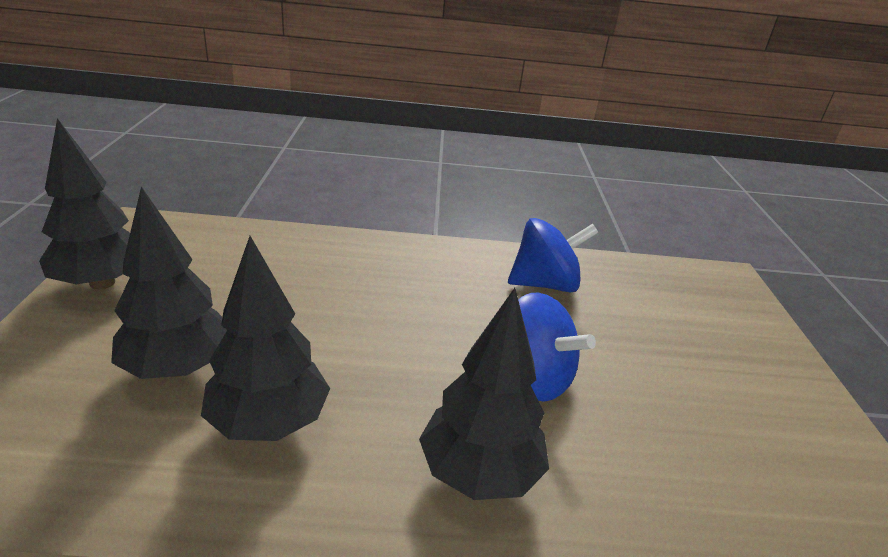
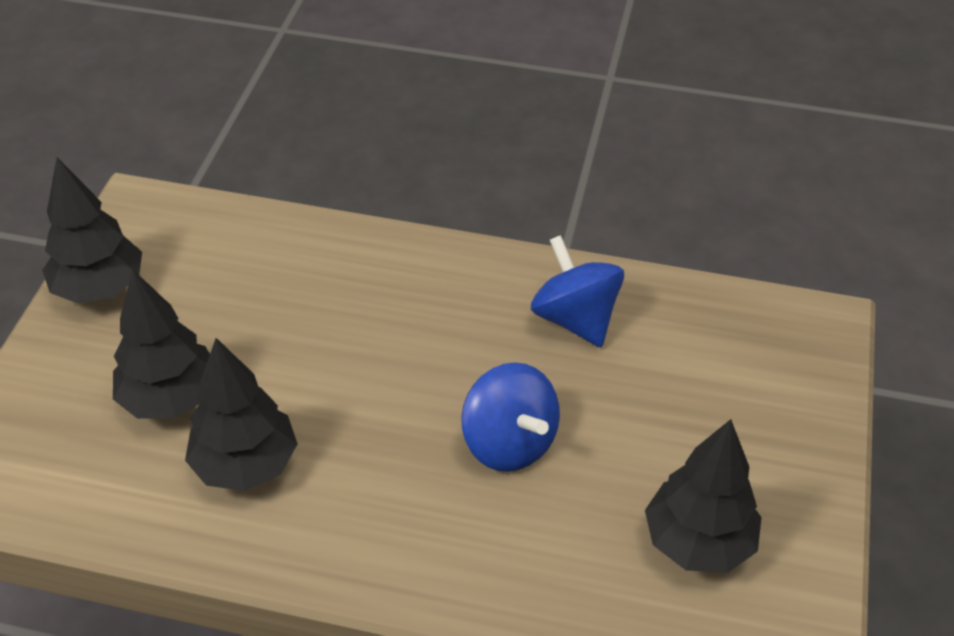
camera: 15 degrees right, 15 degrees up
(479, 472) = (421, 535): black tree -> black tree (698, 542)
(545, 284) = (575, 318): blue spinning top -> blue spinning top turned 120 degrees counterclockwise

